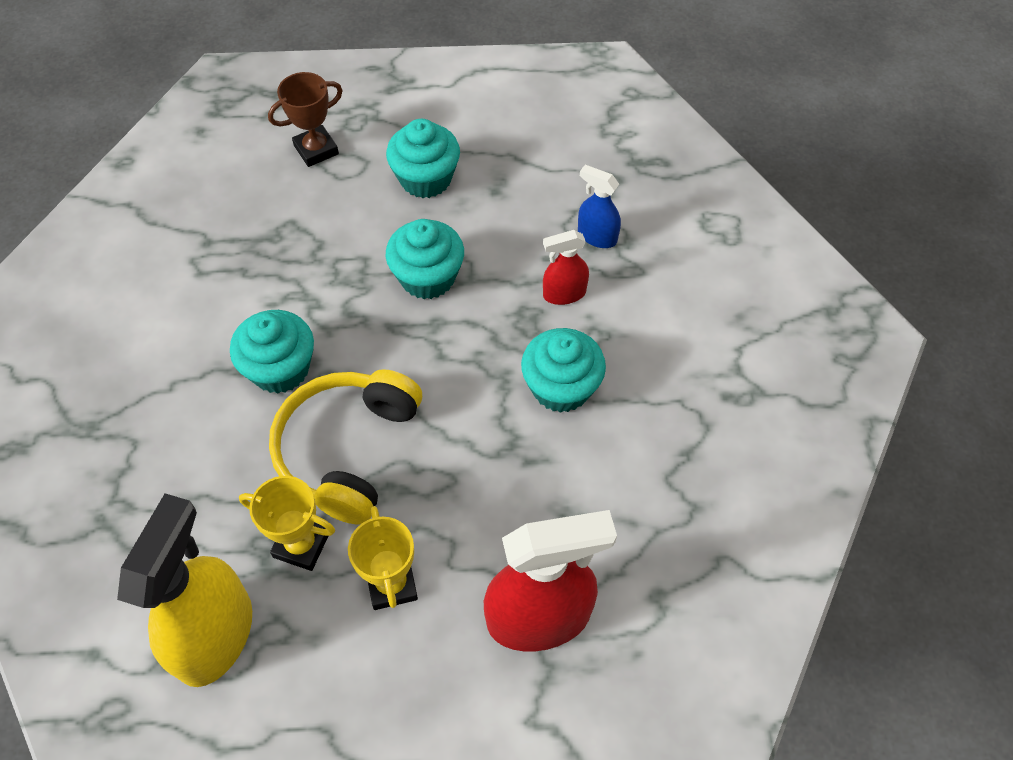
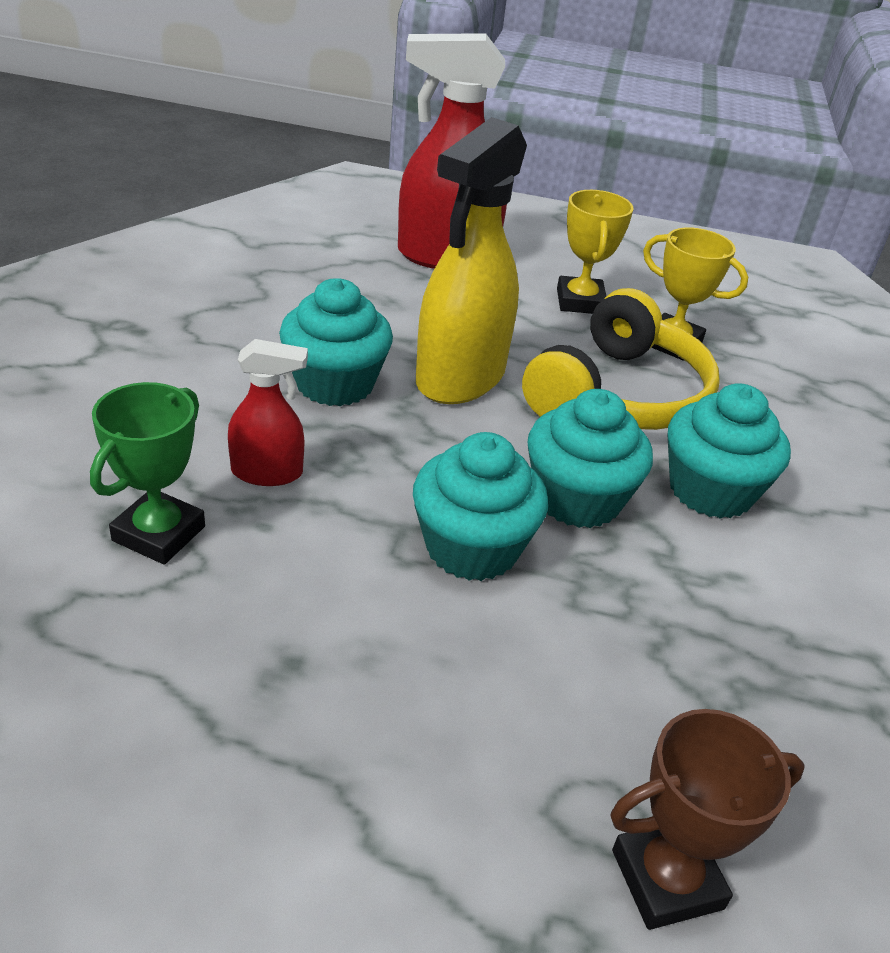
camera: 170 degrees left, 20 degrees down
(215, 634) = (752, 313): yellow spray bottle -> yellow spray bottle (460, 377)
(425, 179) = (424, 728): turquoise cupcake -> turquoise cupcake (577, 499)
(596, 236) = (159, 534): blue spray bottle -> green trophy

